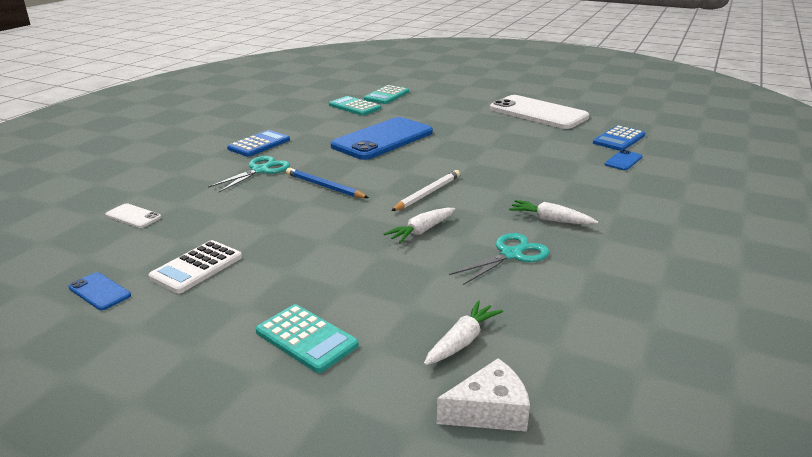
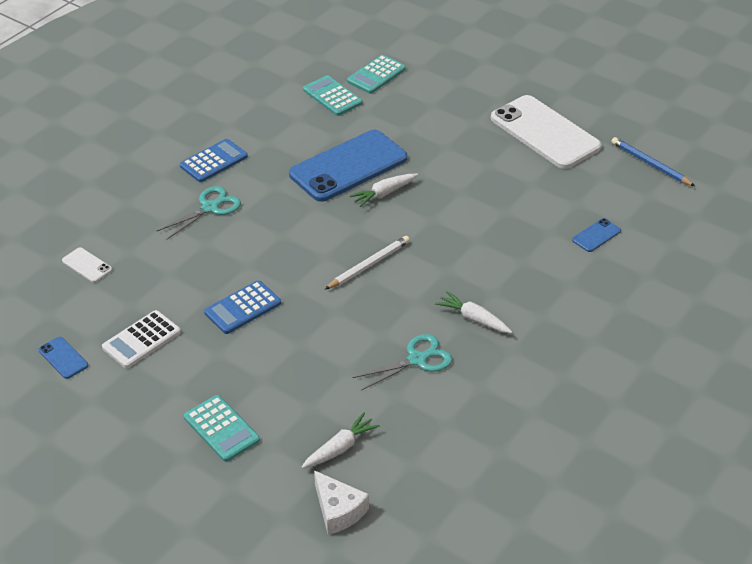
camera: 10 degrees right, 15 degrees up
(324, 186) = (270, 242): blue pencil -> blue pencil (650, 164)
(421, 231) = (346, 319): white carrot -> white carrot (383, 194)
(489, 411) = (338, 510): white cheese -> white cheese turned 60 degrees clockwise
(619, 139) = (613, 196): blue calculator -> blue calculator (243, 308)

